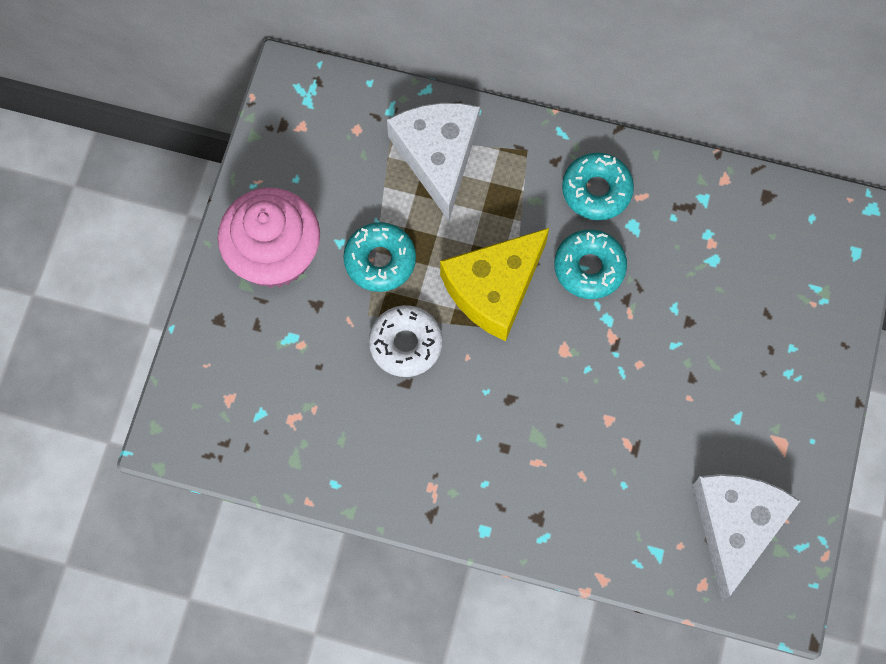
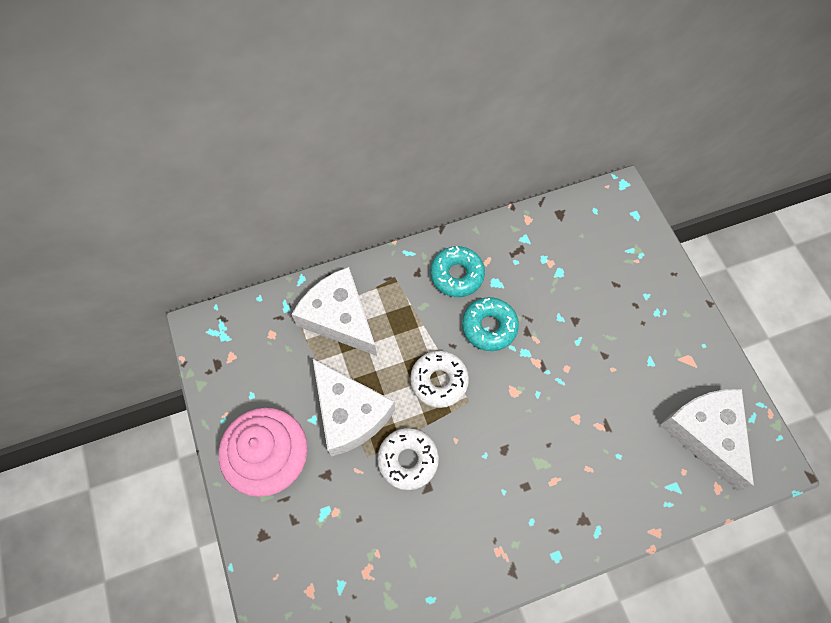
camera: 35 degrees left, 5 degrees down
(380, 260) = (349, 413): turquoise donut -> white cheese
(494, 288) = (439, 381): yellow cheese -> white donut

